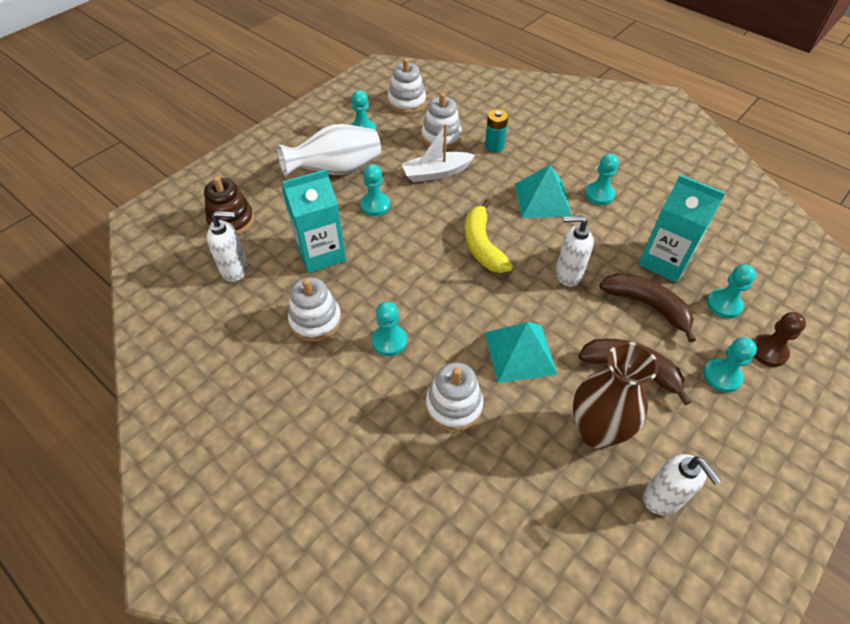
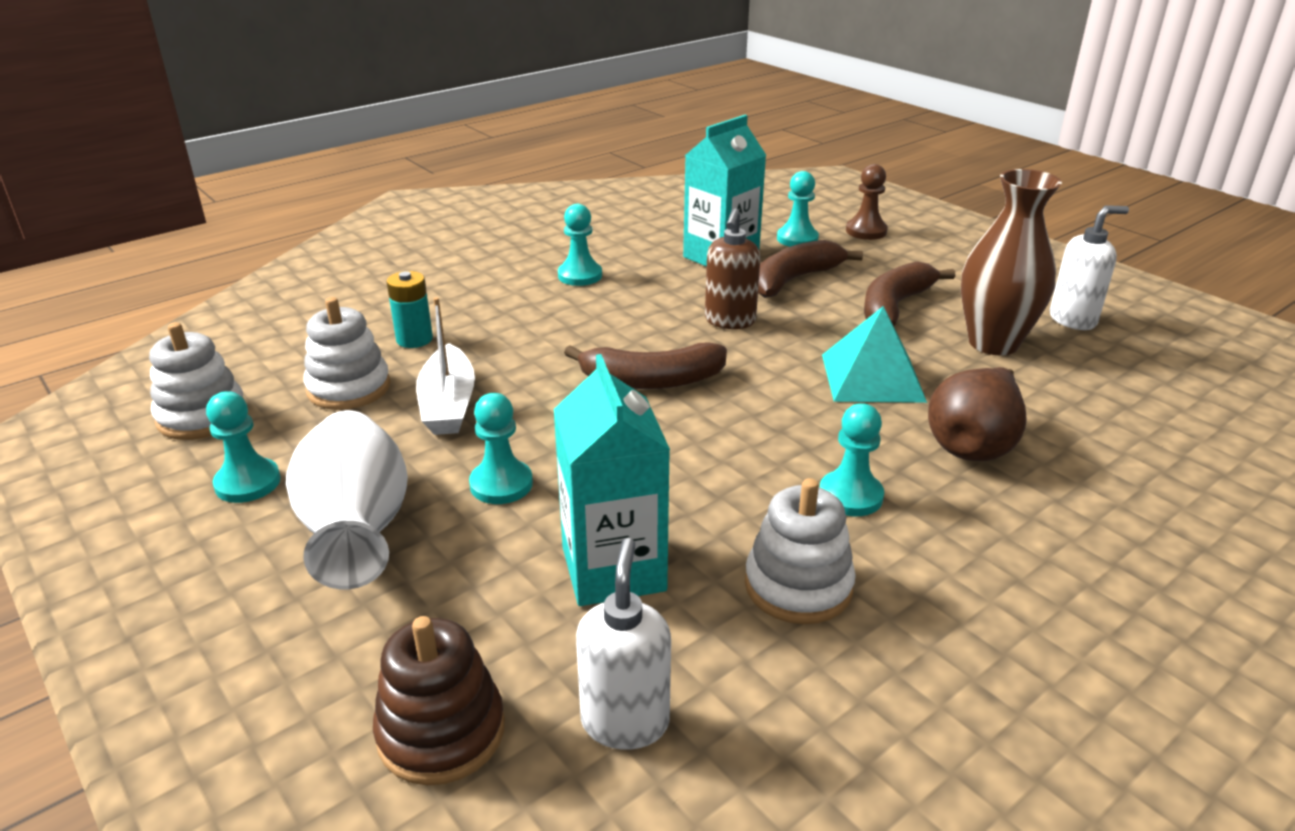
camera: 80 degrees left, 20 degrees down
(454, 405) = (973, 444): white stacking toy -> brown pear
(482, 245) = (651, 380): yellow banana -> brown banana
(542, 199) = (569, 317): turquoise pyramid -> none
(568, 274) = (730, 321): white soap dispenser -> brown soap dispenser
(722, 376) = (901, 259): turquoise pawn -> none

